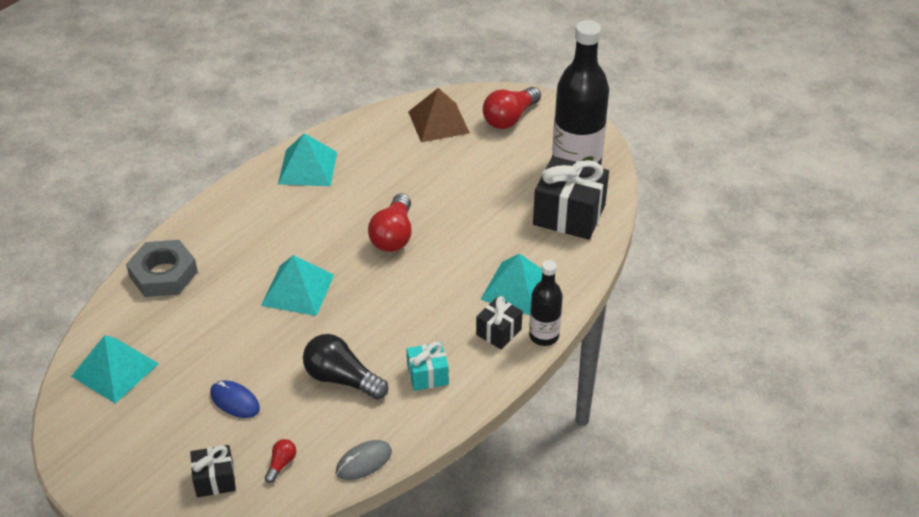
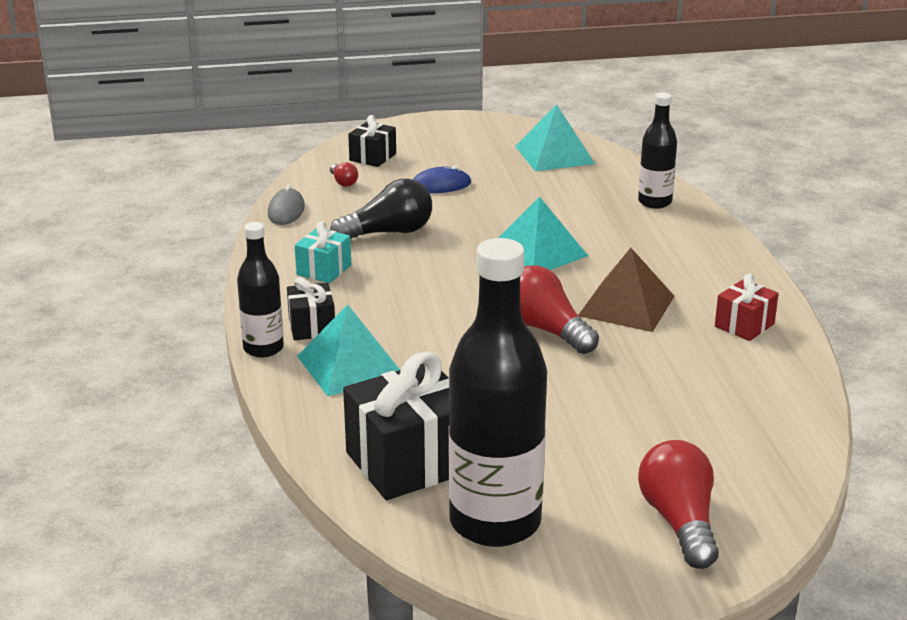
camera: 130 degrees right, 15 degrees down
(163, 274) = (654, 202): grey nut -> black bottle
(308, 167) = (744, 325): turquoise pyramid -> red gift
(438, 122) = (739, 455): brown pyramid -> brown pyramid (626, 305)

